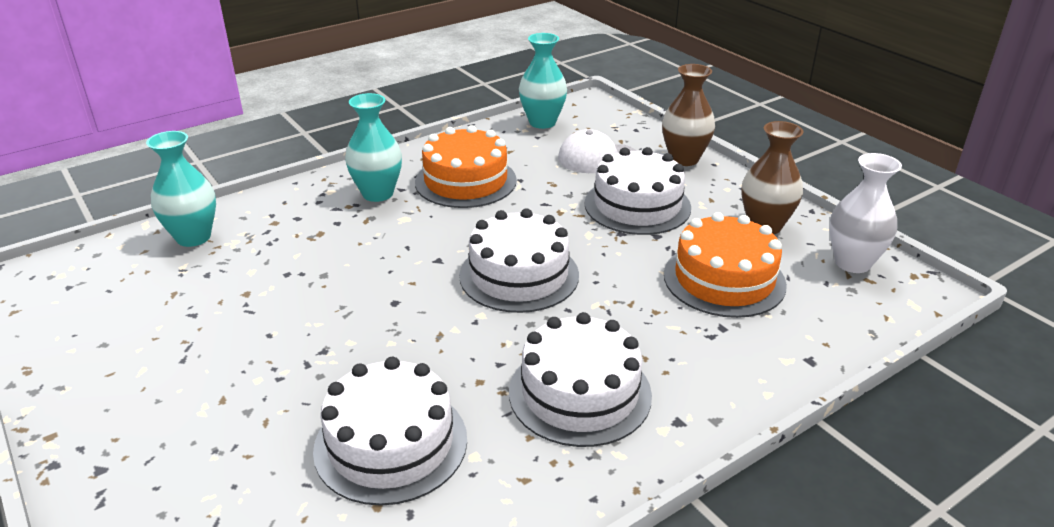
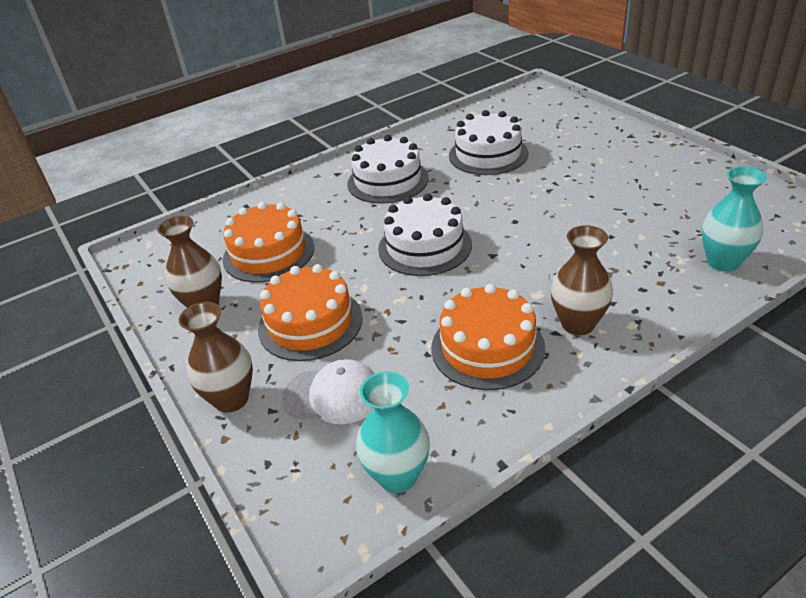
camera: 175 degrees left, 5 degrees up
(378, 193) = (578, 324): turquoise vase -> brown vase
(637, 205) = (310, 323): white cake -> orange cake
(852, 263) = (161, 273): white vase -> none

